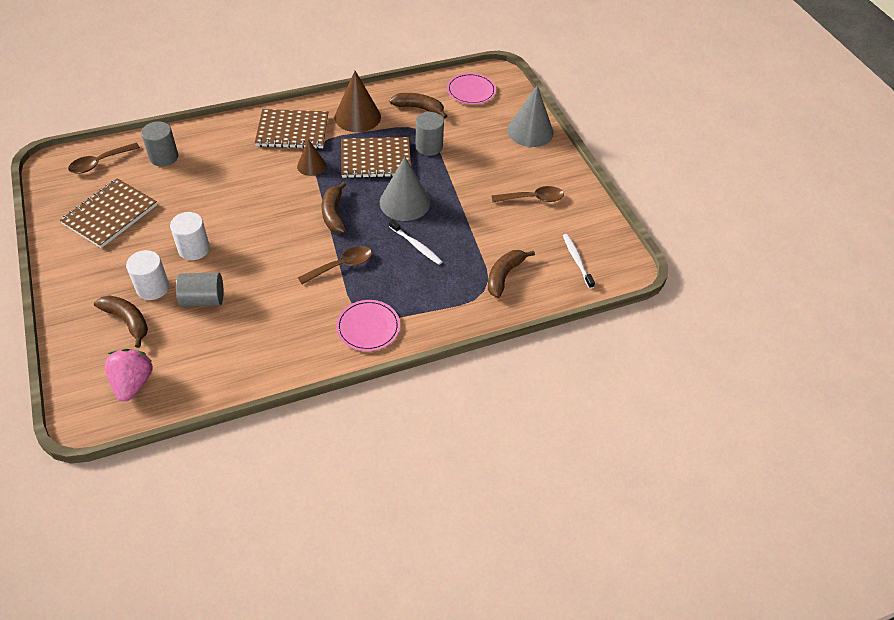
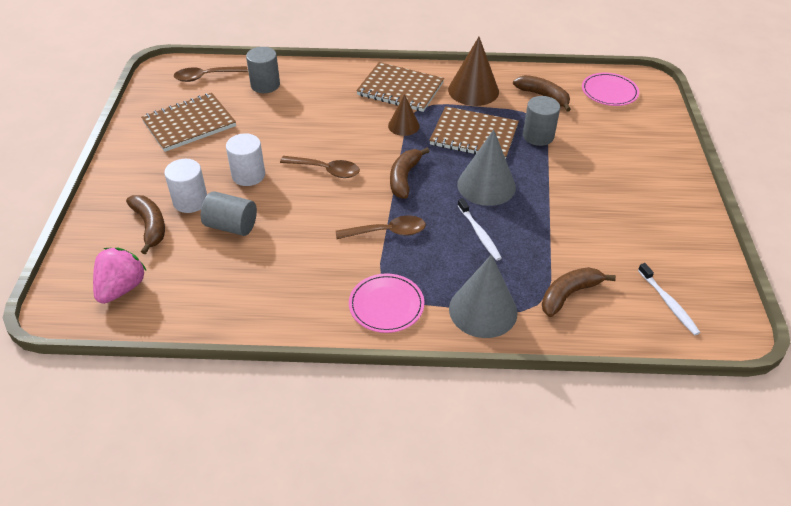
camera: 25 degrees right, 5 degrees down
(530, 131) = (663, 147): grey cone -> grey cone (483, 310)
(533, 198) = (638, 219): brown spoon -> brown spoon (326, 170)
(577, 260) = (668, 303): white toothbrush -> white toothbrush turned 150 degrees clockwise

